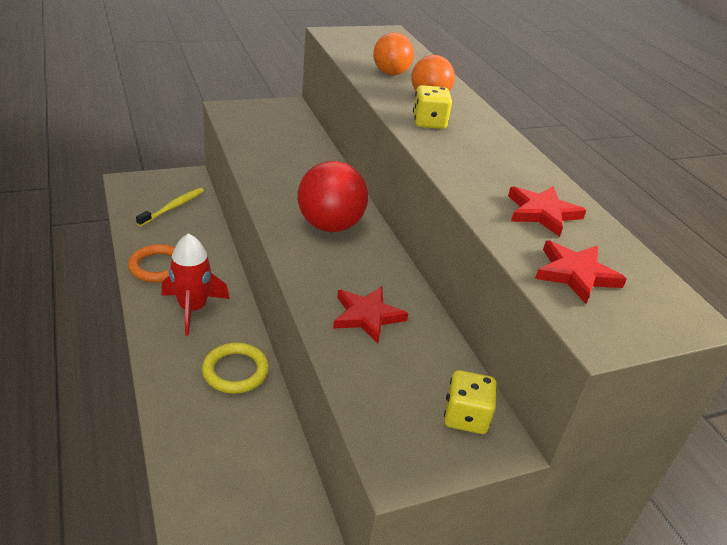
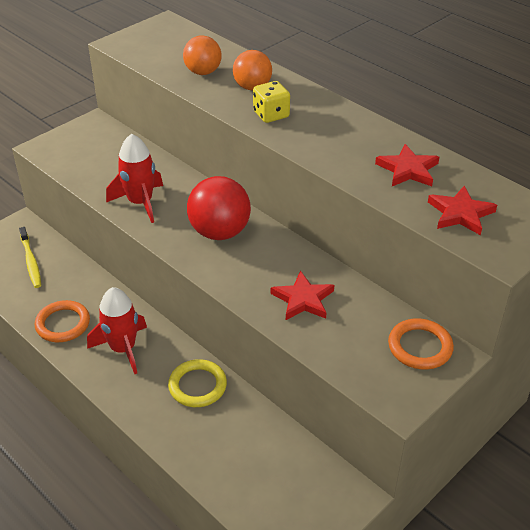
camera: 20 degrees left, 5 degrees up
(173, 207) = (31, 261): yellow toothbrush -> yellow toothbrush turned 150 degrees clockwise
(275, 176) = (140, 203): none -> red rocket
(465, 417) = (420, 347): yellow dice -> orange ring

